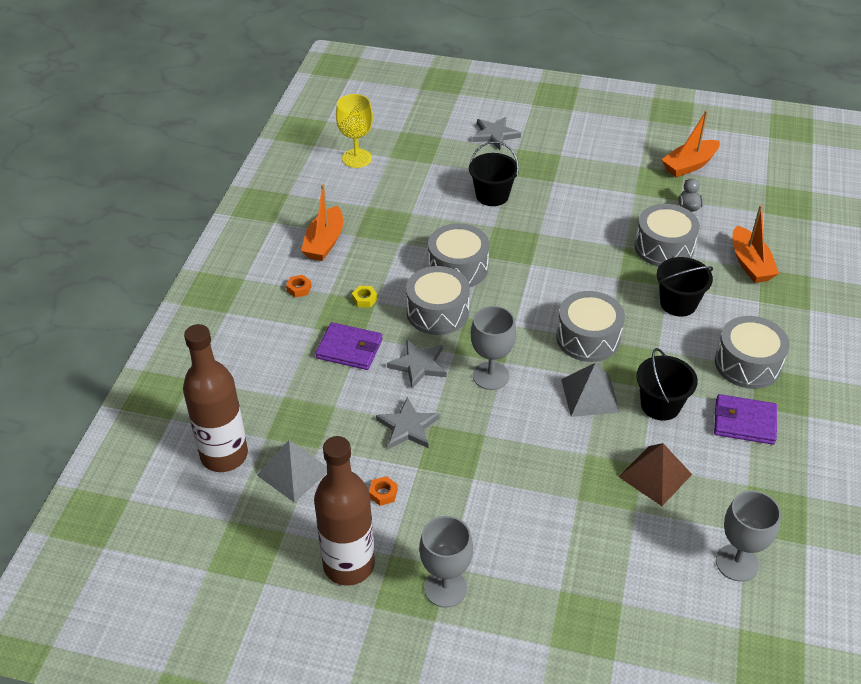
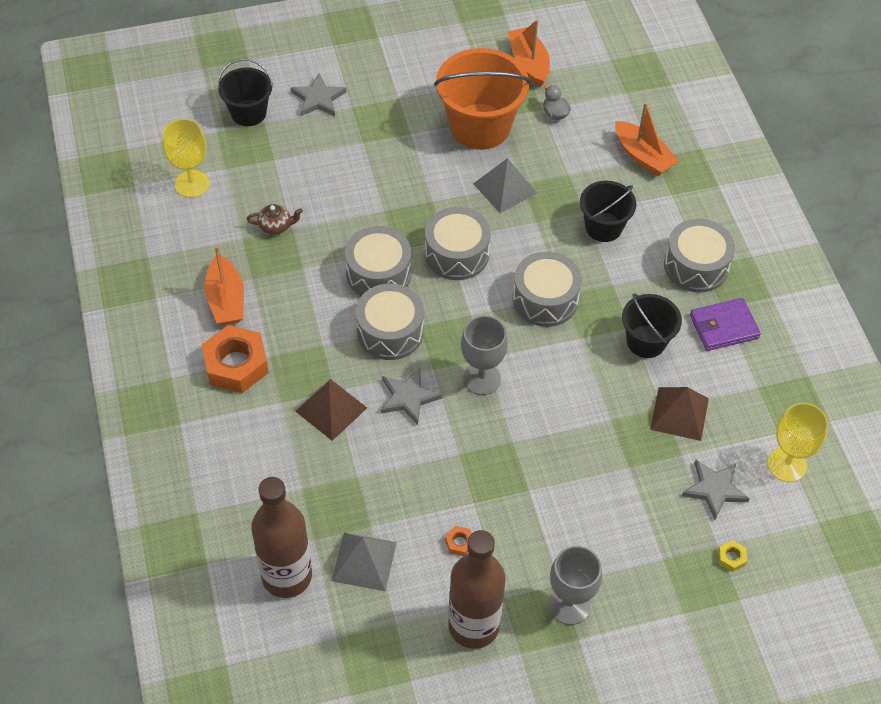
camera: 30 degrees left, 10 degrees up
(299, 289) = (236, 364): orange nut -> orange nut, size x2.43
(349, 349) = (331, 409): purple wallet -> brown pyramid
(364, 299) = (310, 348): yellow nut -> yellow nut (731, 558)
(399, 207) = (276, 226): none -> brown teapot
(408, 427) = (439, 466): grey star -> grey star (714, 489)
(492, 195) = (360, 175): black bucket -> black bucket (248, 113)
(590, 395) = (581, 359): grey pyramid -> grey pyramid (505, 188)
(616, 195) = (480, 126): none -> orange bucket
(664, 247) = (557, 170): grey drum -> grey drum (456, 254)
(689, 165) = (529, 63): orange boat -> orange boat turned 135 degrees clockwise
(737, 563) = (787, 464): grey goblet -> yellow goblet

